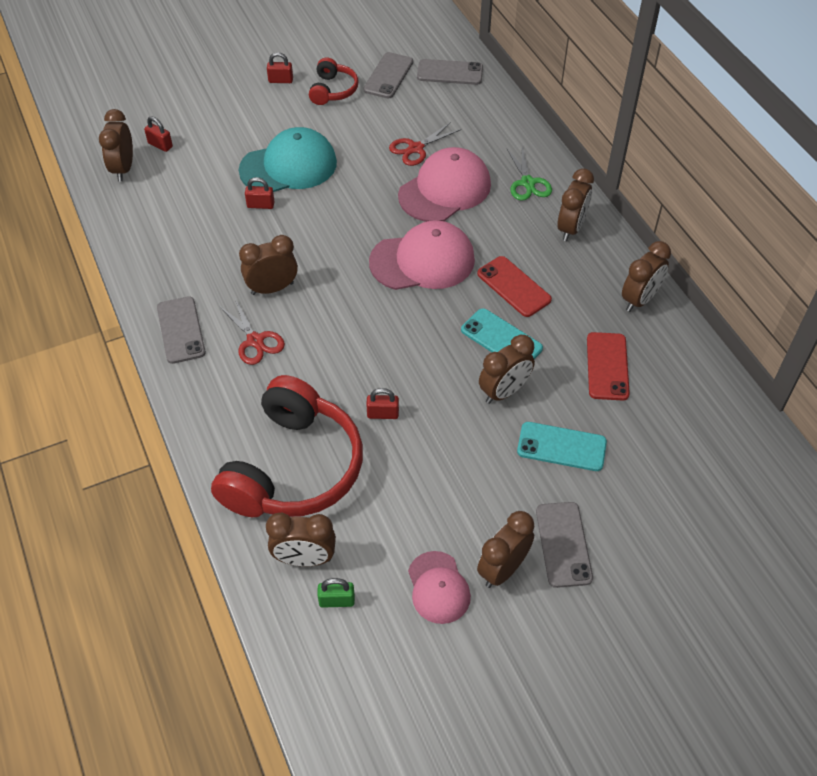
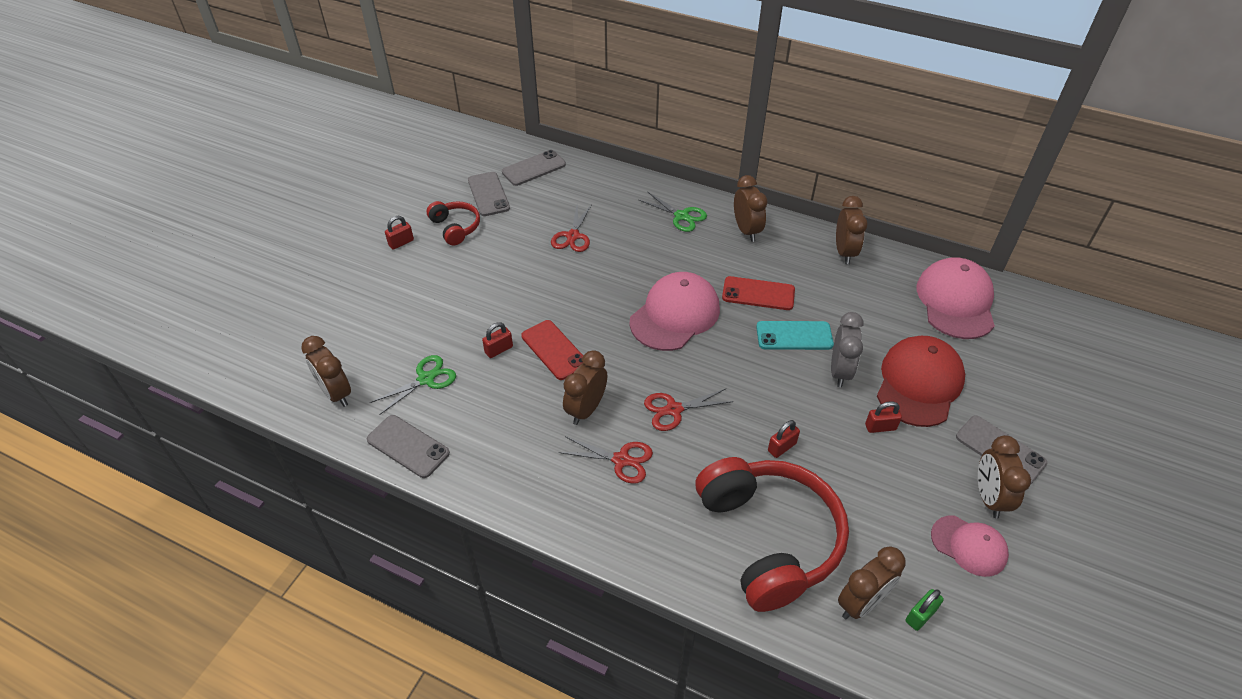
camera: 40 degrees left, 5 degrees down
(160, 145) = (349, 353): red padlock -> red padlock (880, 427)
(181, 330) = (549, 495): grey phone -> grey phone (408, 446)
(189, 195) = (426, 379): none -> green scissors
(288, 166) = (487, 306): turquoise cap -> none
(335, 331) = (673, 410): none -> red scissors
(445, 190) = (629, 254): pink cap -> pink cap (955, 302)
(504, 392) = (840, 371): brown clock -> grey clock
(561, 447) = (919, 383): turquoise phone -> red cap
(607, 366) = (879, 309): red phone -> red phone (554, 350)

